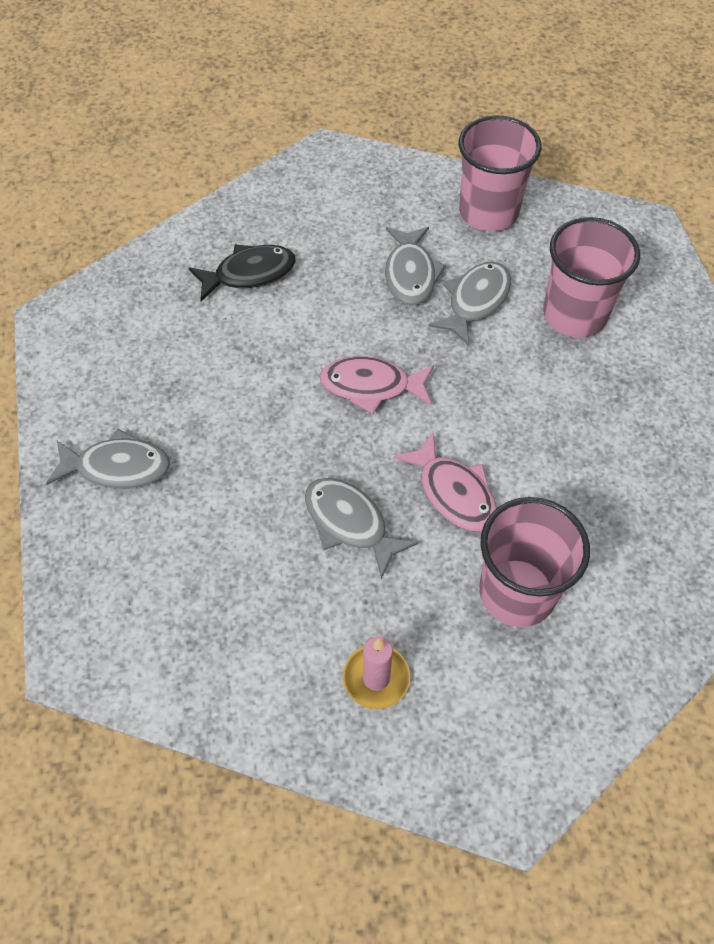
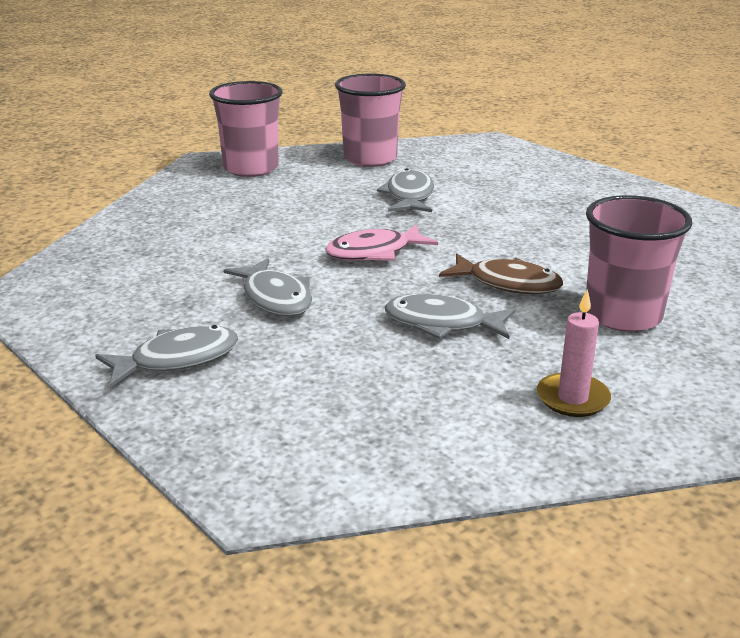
camera: 30 degrees left, 30 degrees down
(249, 274) = (199, 227): black fish -> none
(410, 274) = (342, 196): grey fish -> grey fish (275, 298)
(453, 492) = (508, 283): pink fish -> brown fish
(574, 315) = (491, 184): pink cup -> pink cup (251, 168)

